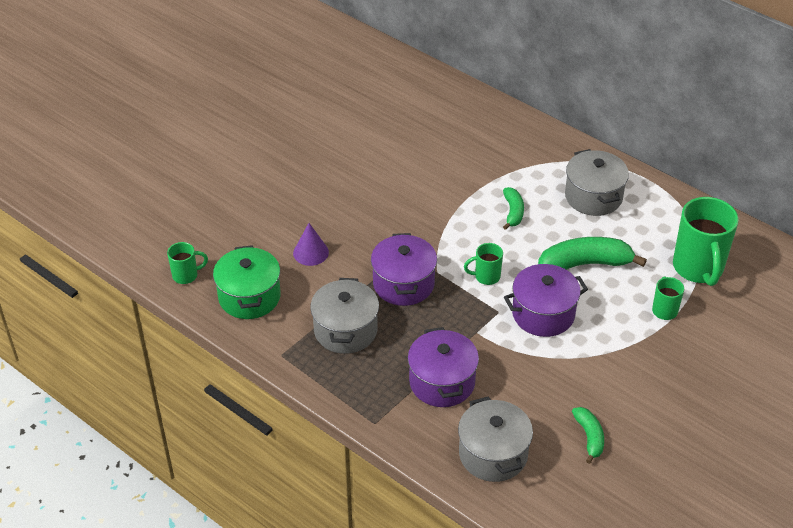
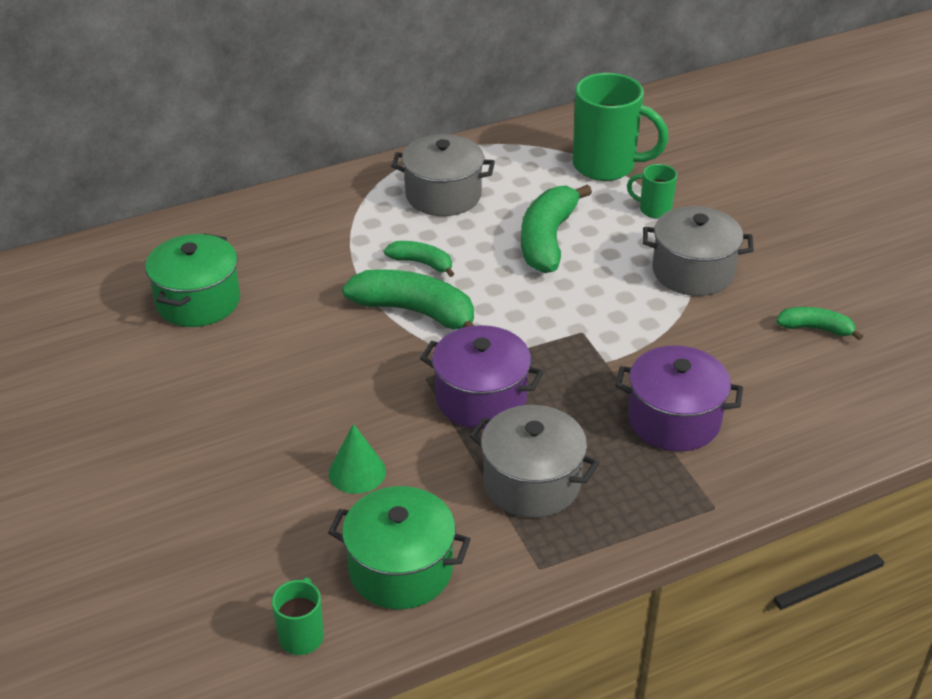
camera: 65 degrees left, 5 degrees down
(311, 252) = (357, 472): purple cone -> green cone
(408, 132) = (198, 301): none -> green pot
(463, 226) = (415, 312): none -> green banana
(486, 277) = (516, 322): green mug -> none
(493, 454) = (811, 414): grey pot -> grey pot (692, 271)
(543, 314) = (607, 298): purple pot -> none

